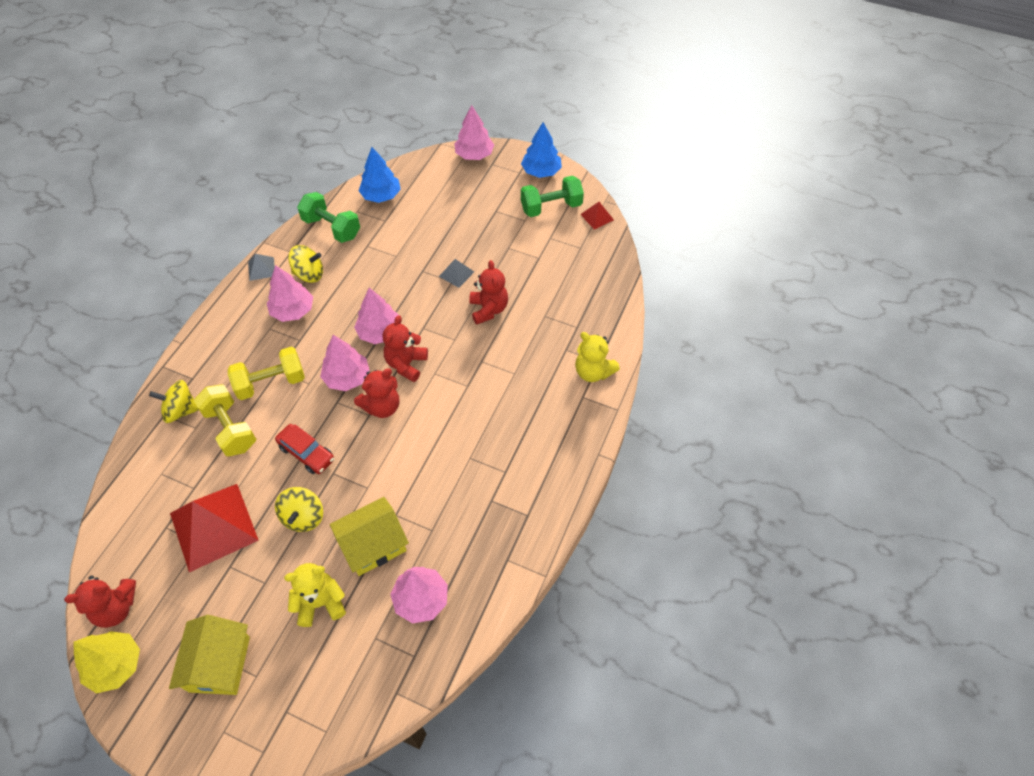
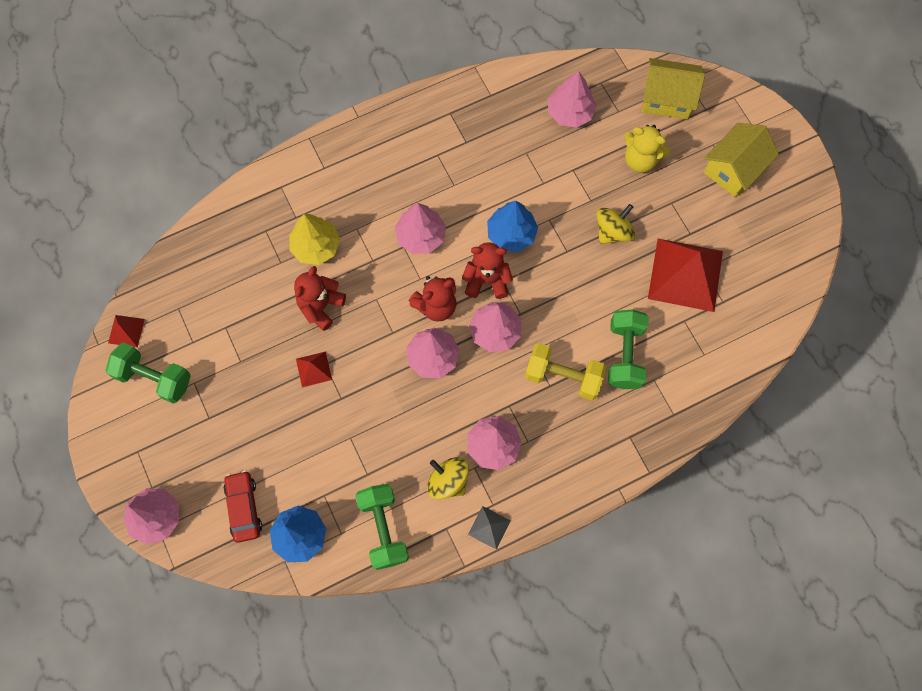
camera: 140 degrees left, 15 degrees up
(115, 665) = (806, 219): yellow tree -> yellow tree (316, 246)
(116, 608) = (789, 262): red teddy bear -> none
(181, 410) = (657, 407): yellow spinning top -> none
(230, 429) = (624, 355): yellow dumbbell -> green dumbbell
(306, 453) = (576, 284): red car -> red car (244, 508)
(373, 545) = (575, 172): yellow house -> yellow house (667, 98)
(456, 274) = (313, 369): grey pyramid -> red pyramid
(461, 401) = (421, 236): none -> pink tree
(541, 171) = (115, 434): blue tree -> blue tree (511, 234)
(593, 372) = (294, 181): yellow teddy bear -> none

